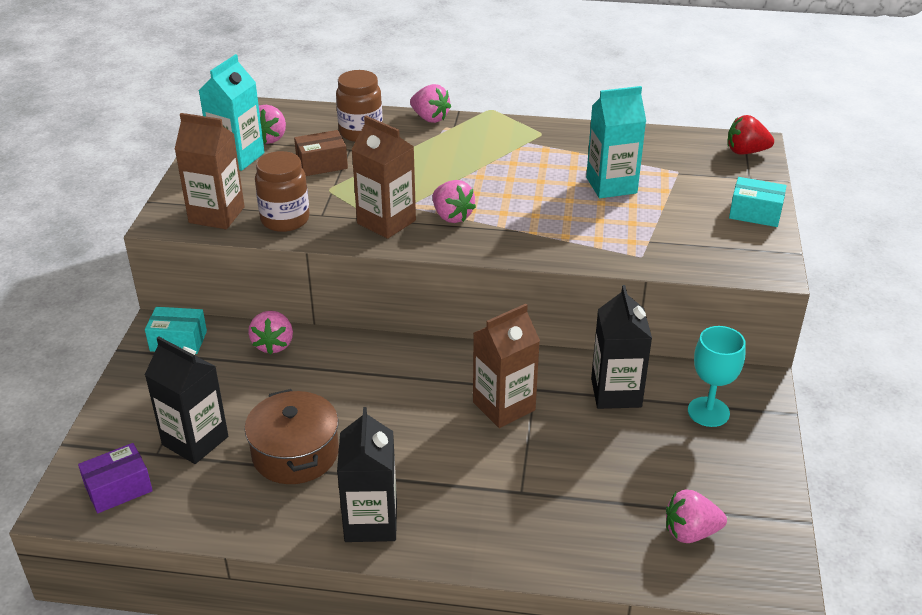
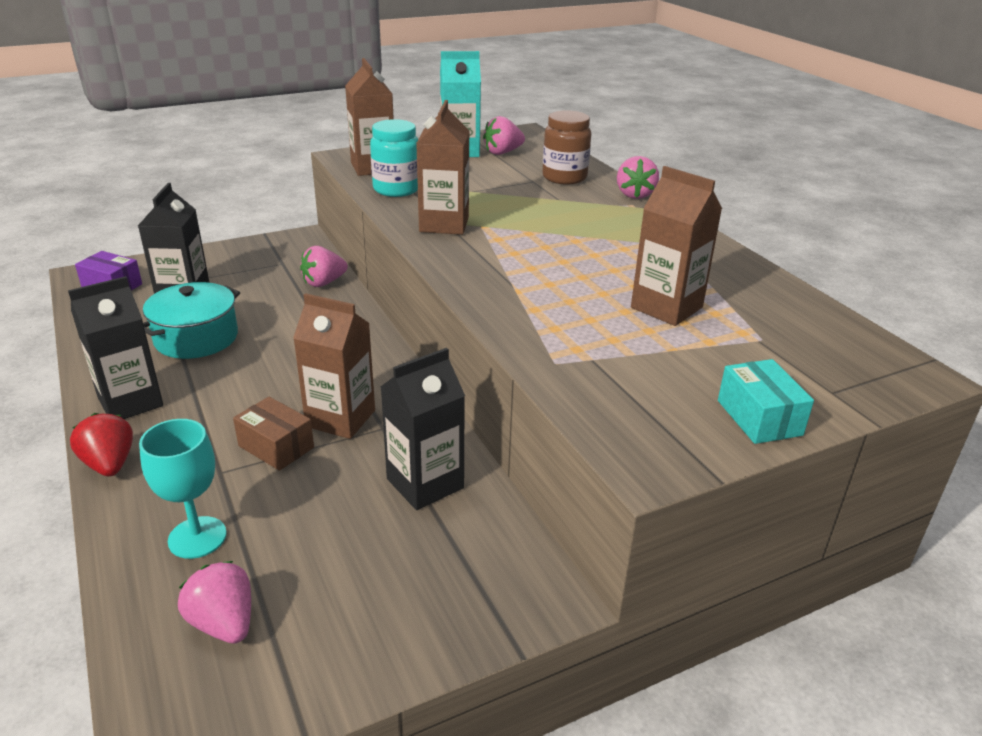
camera: 55 degrees right, 5 degrees down
(178, 341) = (293, 248): turquoise box -> none
(285, 220) = (396, 189): brown jar -> turquoise jar
(295, 453) = (196, 338): brown pot -> turquoise pot
(322, 164) = (494, 178): brown box -> brown box (276, 447)
(452, 216) = (491, 247): pink strawberry -> none
(611, 185) = (666, 307): turquoise carton -> brown carton
(708, 412) = (454, 568): turquoise goblet -> turquoise goblet (197, 537)
(746, 152) = (888, 373): red strawberry -> red strawberry (109, 464)

